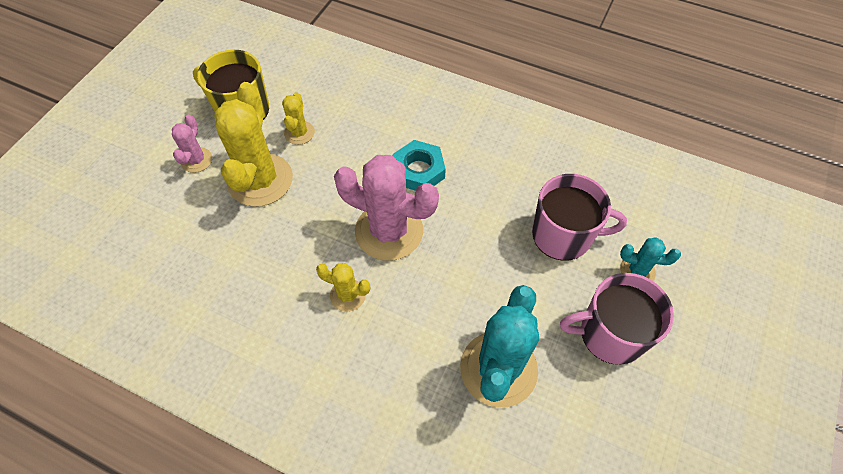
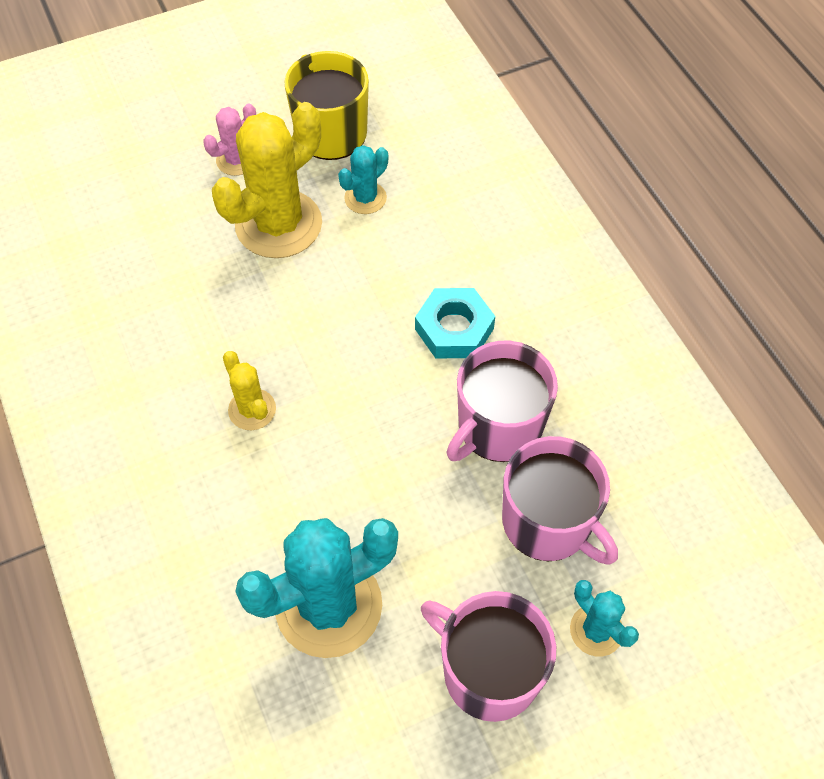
camera: 40 degrees right, 0 degrees up
(299, 133) = (365, 198): yellow cactus -> turquoise cactus
(389, 231) = (357, 373): pink cactus -> none
(491, 205) = (498, 427): none -> pink mug

